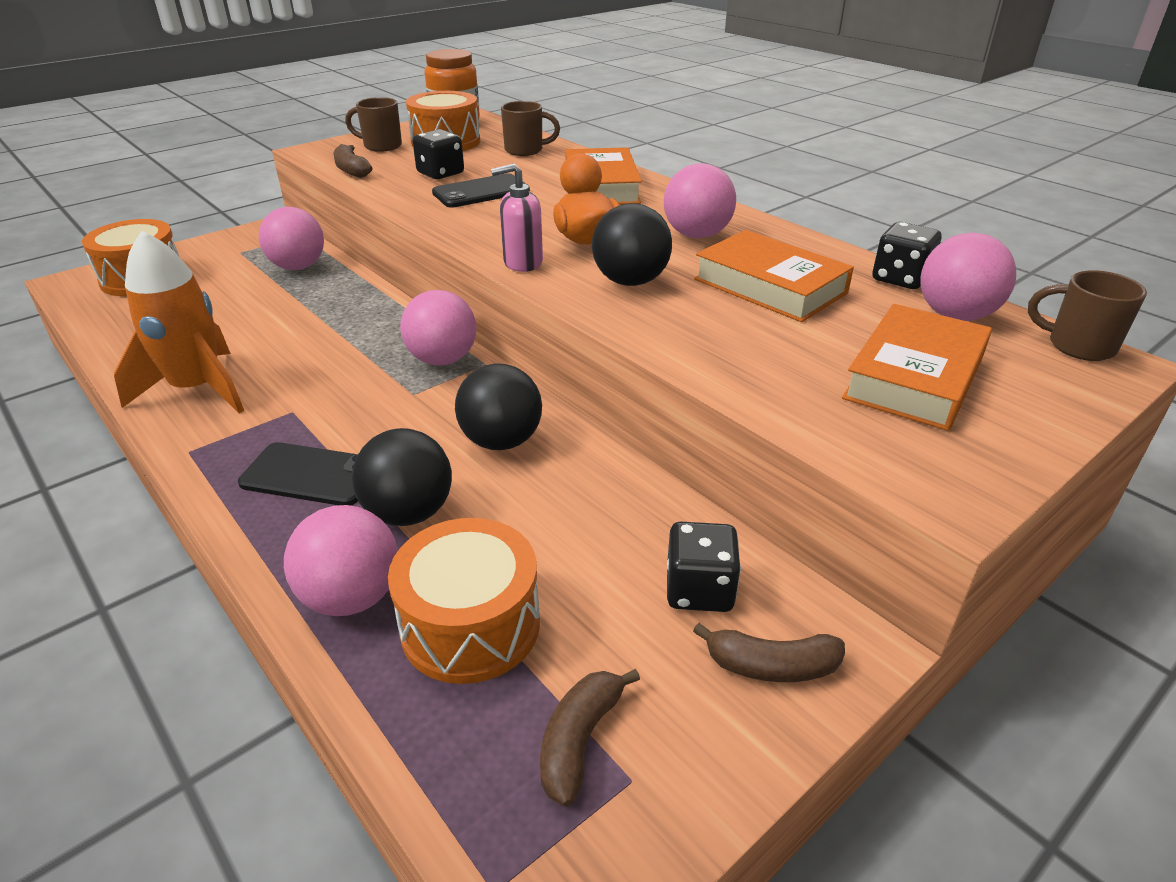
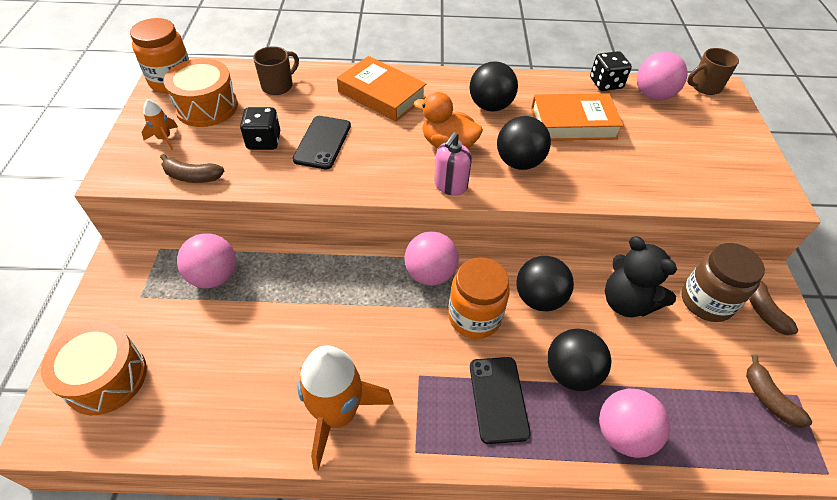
camera: 50 degrees left, 15 degrees up
(311, 475) = (498, 399): black phone -> black phone turned 60 degrees counterclockwise
(381, 146) = (164, 138): brown mug -> orange rocket
(415, 410) = (474, 317): none -> orange jar
(470, 625) = (676, 396): orange drum -> none
(590, 512) = (626, 302): none -> black teddy bear
(696, 235) = (490, 106): pink ball -> black ball
(699, 590) = (706, 301): black dice -> brown jar
(771, 666) = (763, 311): brown banana -> brown banana turned 120 degrees clockwise
(914, 377) = (692, 144): orange book -> none

